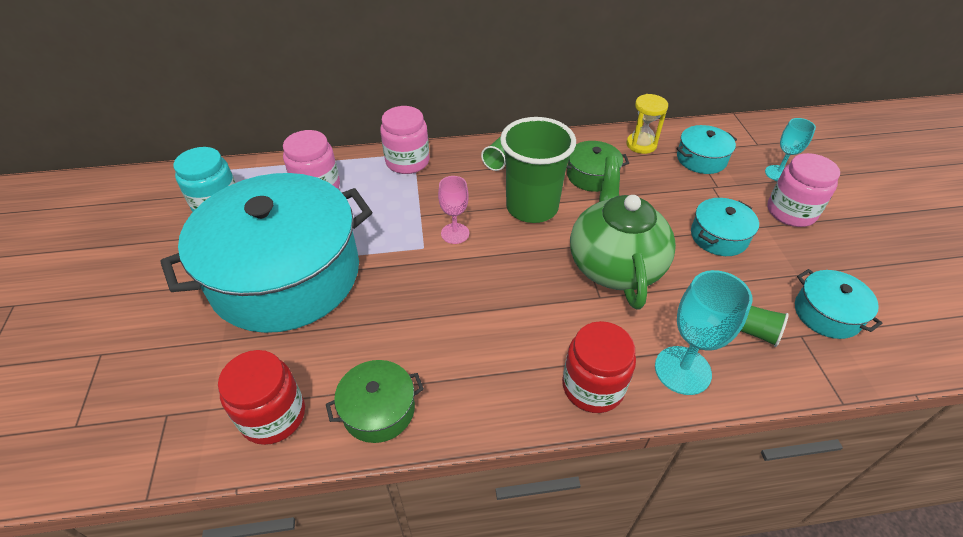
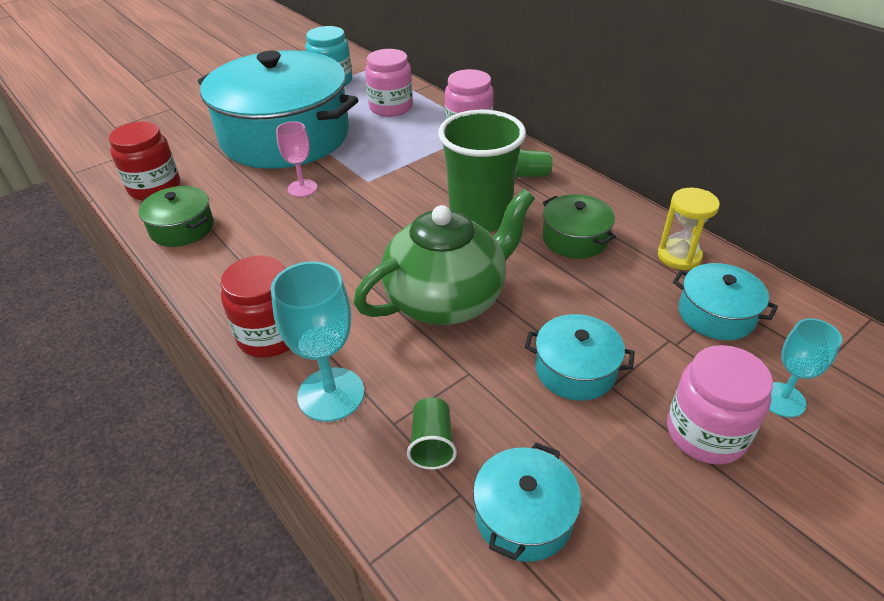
camera: 60 degrees right, 5 degrees down
(455, 233) = (400, 189): pink goblet -> pink goblet (302, 188)

